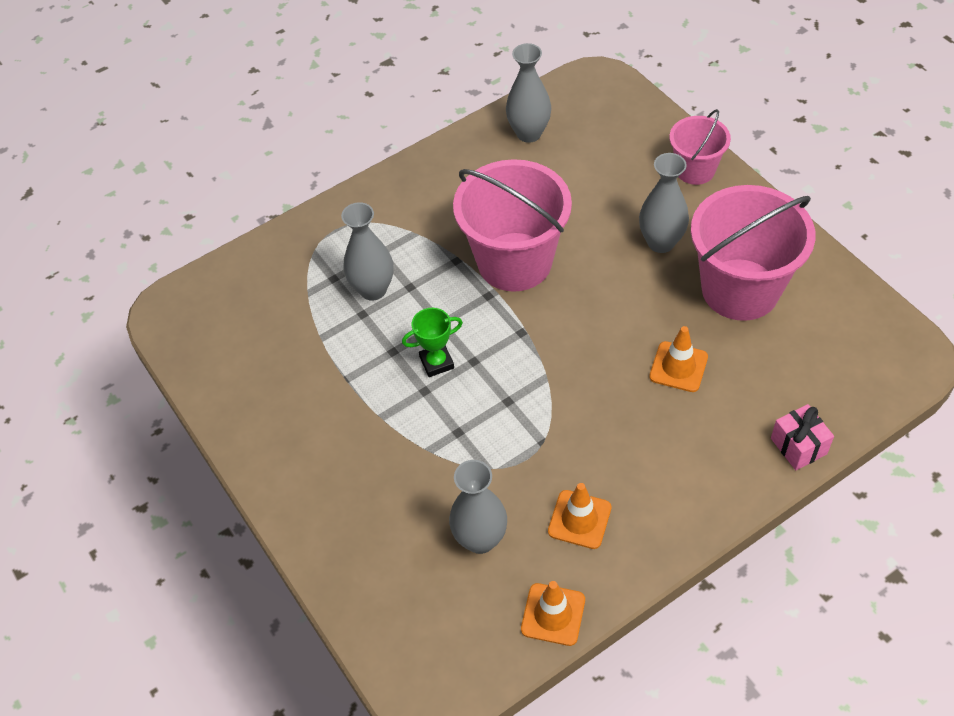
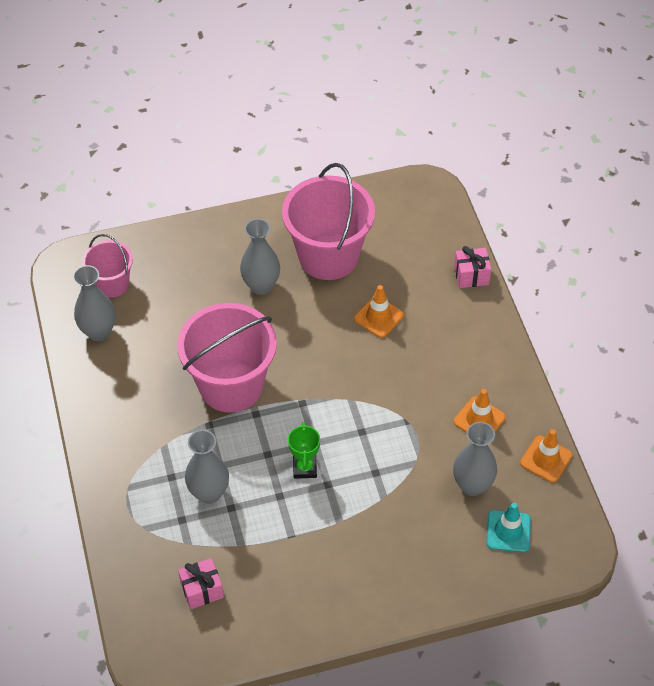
camera: 75 degrees left, 0 degrees up
(257, 323) = (202, 590): none -> pink gift
(429, 599) = (508, 531): none -> turquoise traffic cone
(695, 170) = (201, 239): pink bucket -> pink bucket (112, 284)

